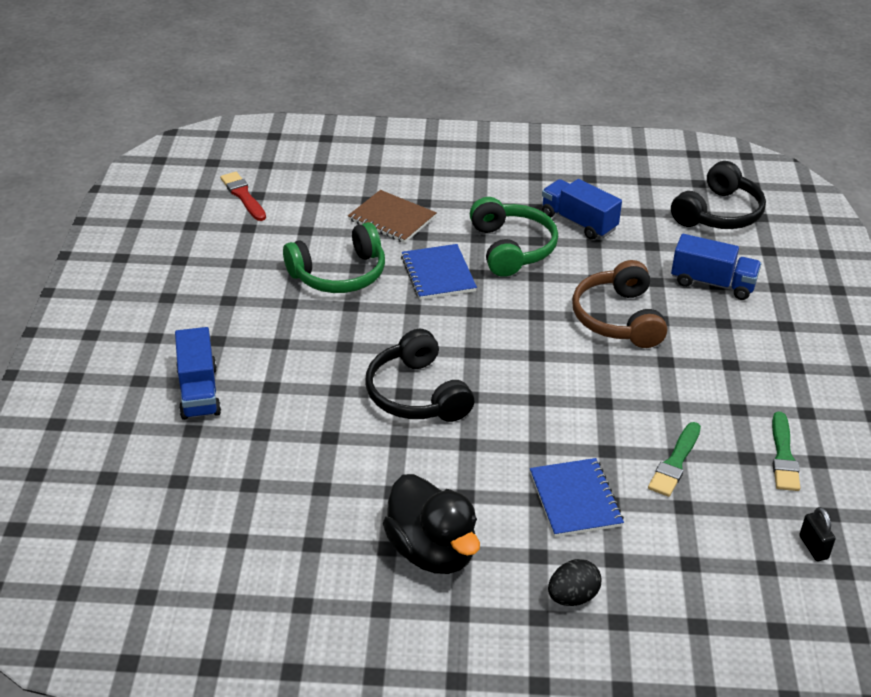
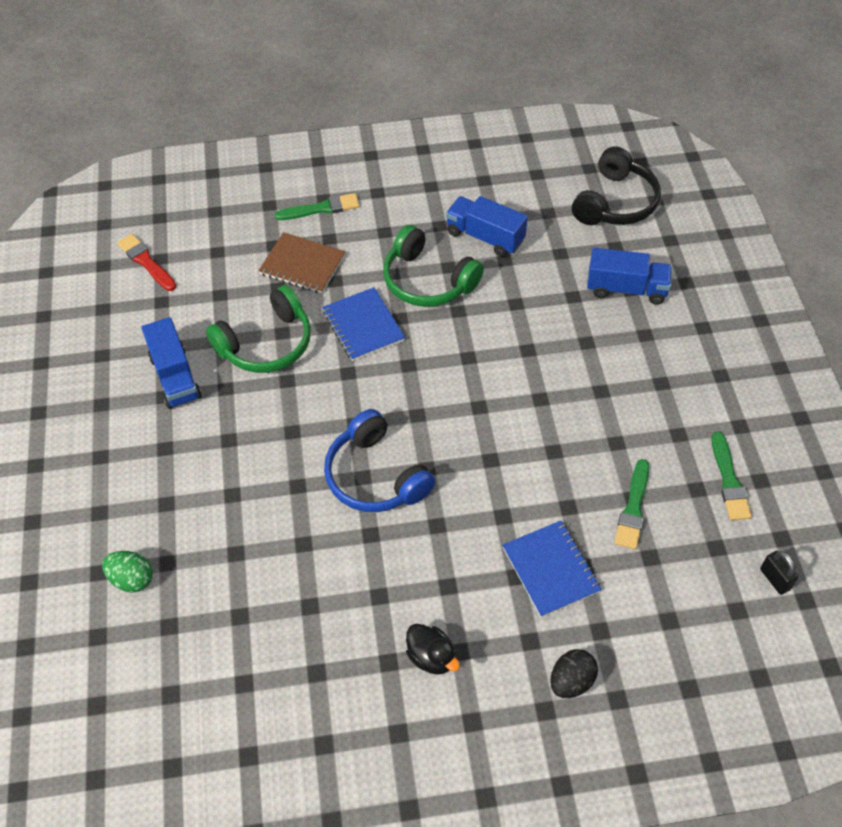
camera: 10 degrees left, 15 degrees up
(154, 437) = (132, 579): none -> green egg
(199, 391) = (162, 515): blue truck -> blue truck (175, 377)
(417, 394) = (375, 476): black headphones -> blue headphones
(422, 178) = (321, 208): none -> green brush
(432, 551) = (431, 657): black duck -> black duck, size x0.53
(512, 248) = (427, 281): green headphones -> green headphones turned 150 degrees clockwise
(618, 318) = (546, 348): brown headphones -> none

